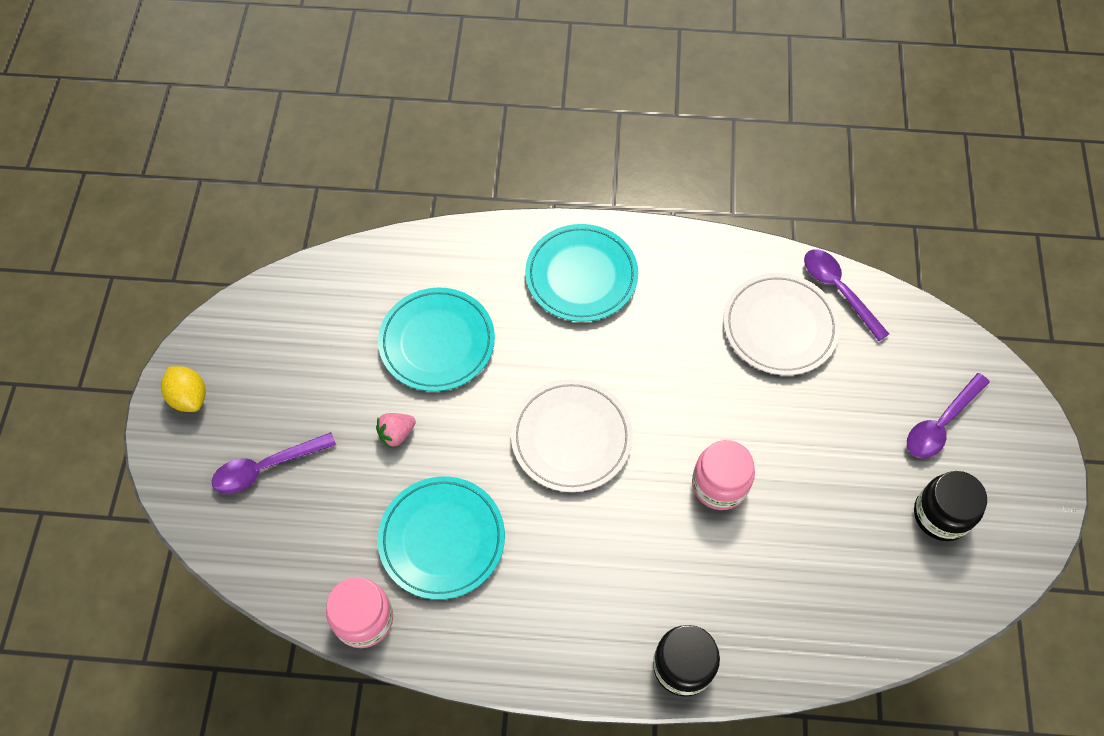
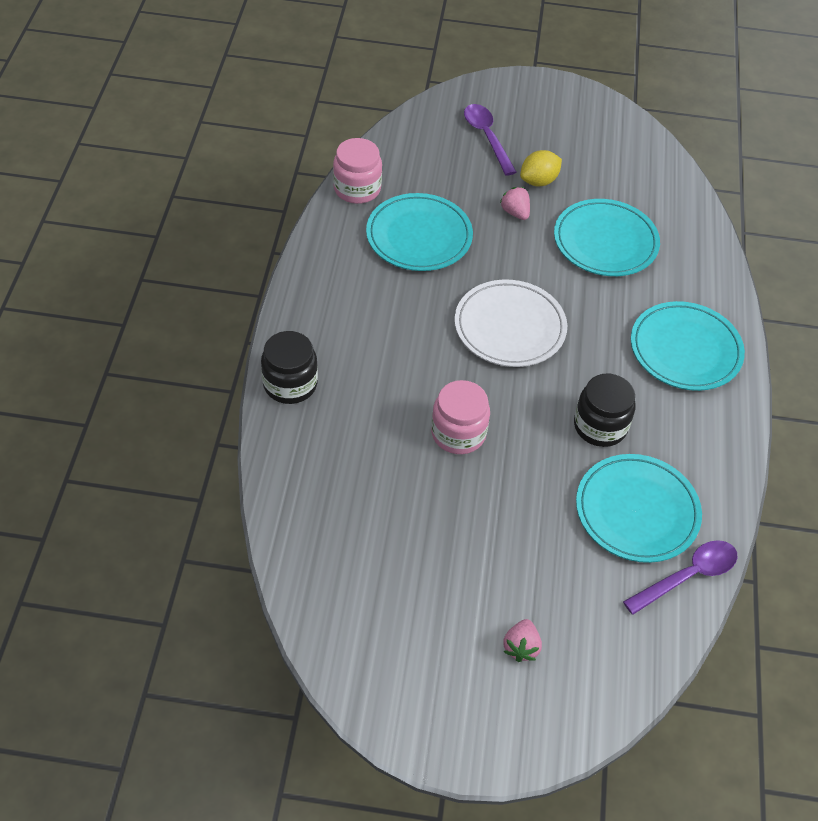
camera: 90 degrees right, 10 degrees down
(189, 397) = (548, 96): yellow lemon -> yellow lemon (538, 181)
(779, 327) = (637, 511): white plate -> turquoise plate
(941, 424) = (521, 647): purple spoon -> pink strawberry
(941, 515) = (414, 623): black jar -> black jar (600, 426)

